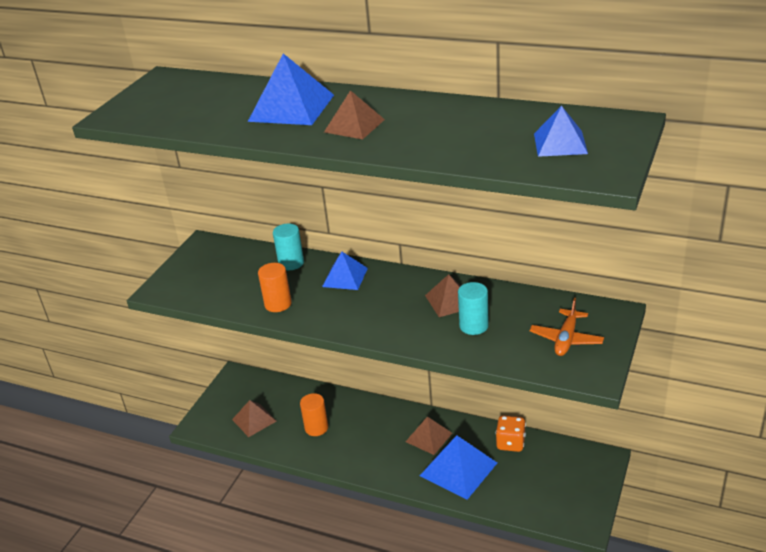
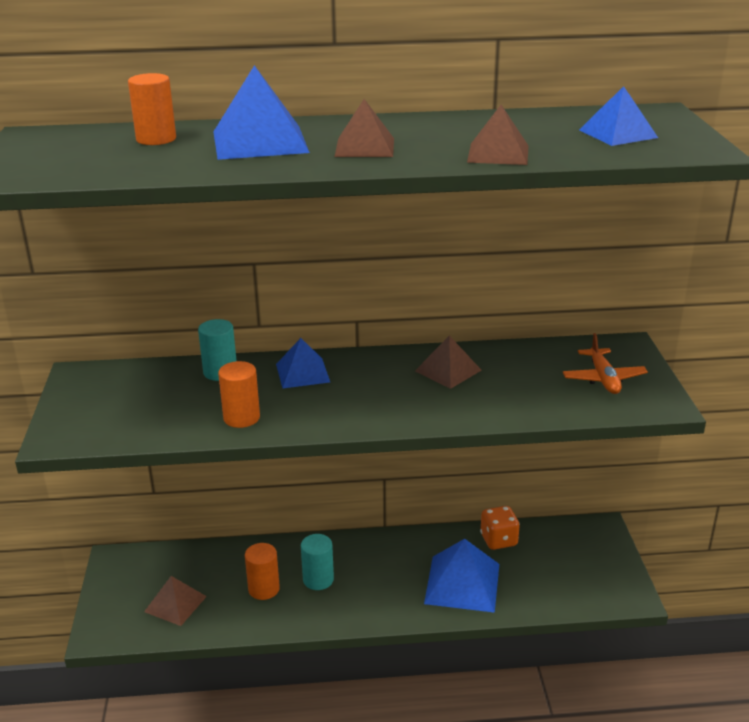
camera: 30 degrees left, 5 degrees down
(230, 94) = (156, 139): none -> orange cylinder
(429, 437) = (406, 560): brown pyramid -> brown pyramid (498, 153)
(473, 326) = (496, 388): turquoise cylinder -> turquoise cylinder (318, 579)

